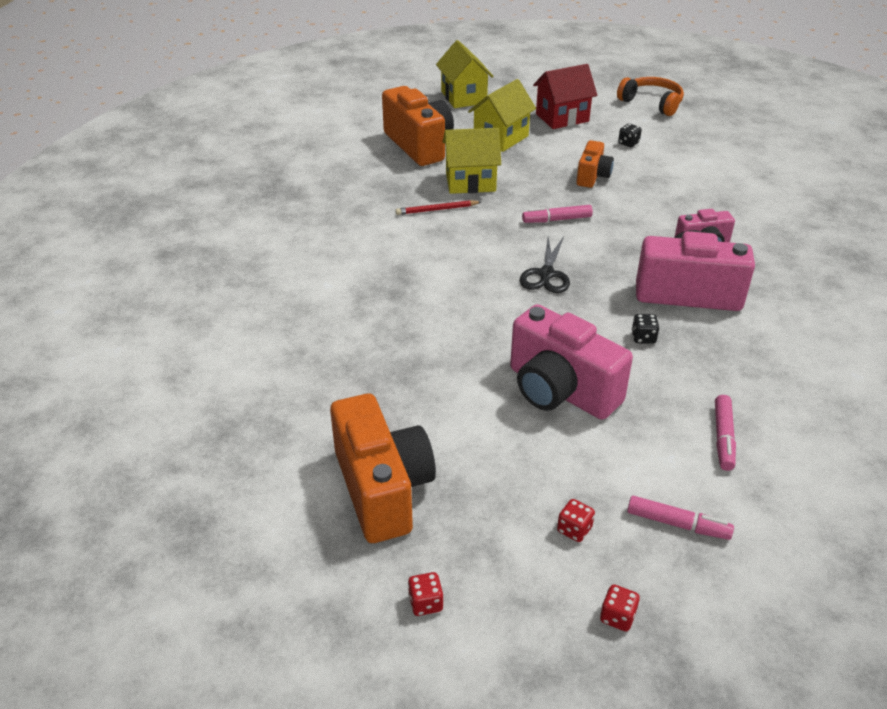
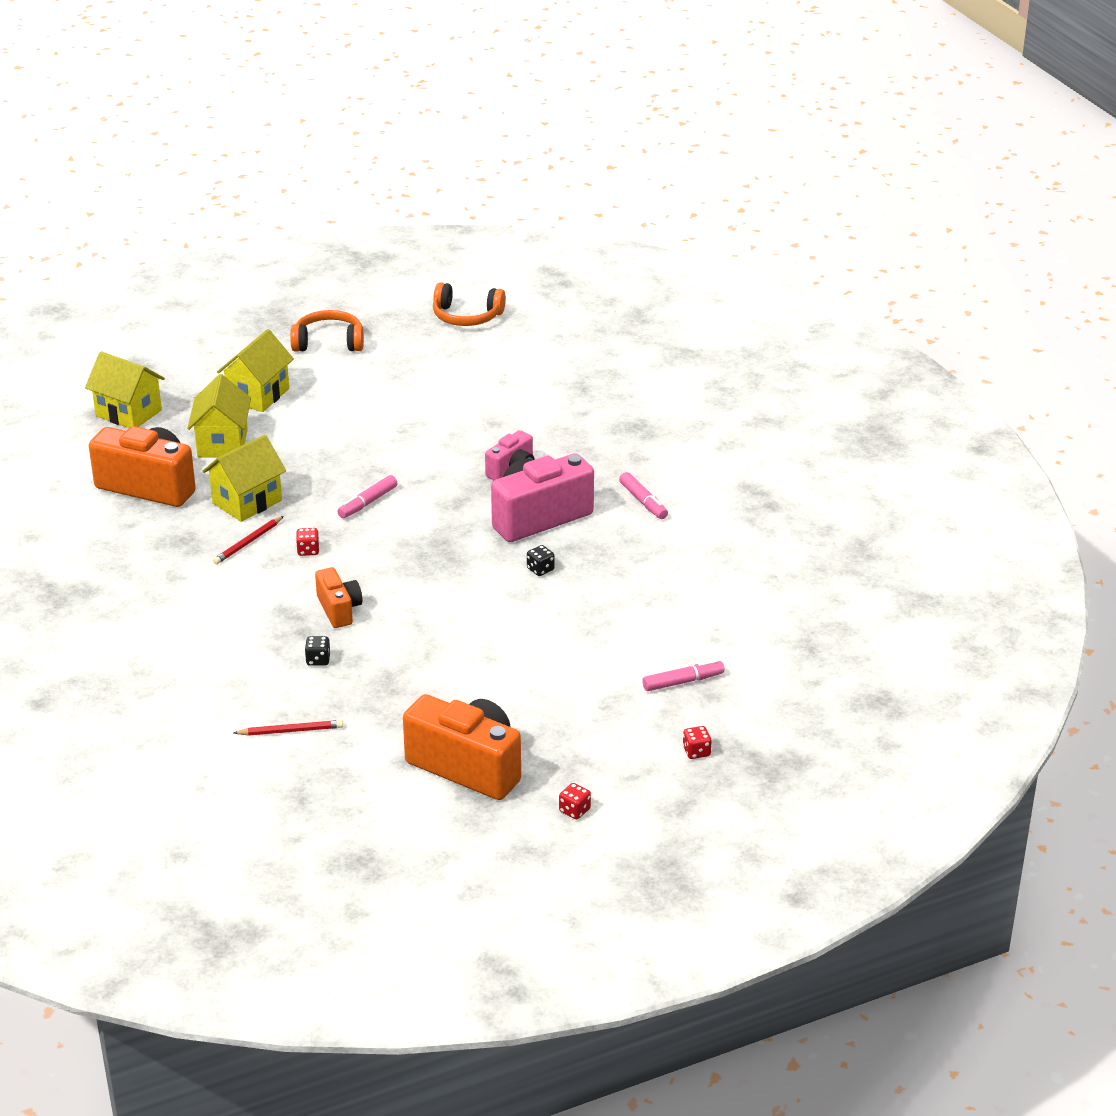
camera: 40 degrees left, 5 degrees down
(288, 369) = (290, 731): none -> red pencil
(546, 274) = (412, 555): black scissors -> none
(560, 390) = (520, 638): pink camera -> none
(562, 118) = (258, 395): red house -> yellow house
(574, 529) = (622, 720): red dice -> red dice (308, 550)
(592, 176) = (354, 446): orange camera -> orange camera (339, 610)
(628, 143) = (351, 397): black dice -> black dice (318, 660)
(723, 438) = (662, 613): pink marker -> pink marker (643, 502)
(779, 122) = (466, 316): none -> orange headphones

